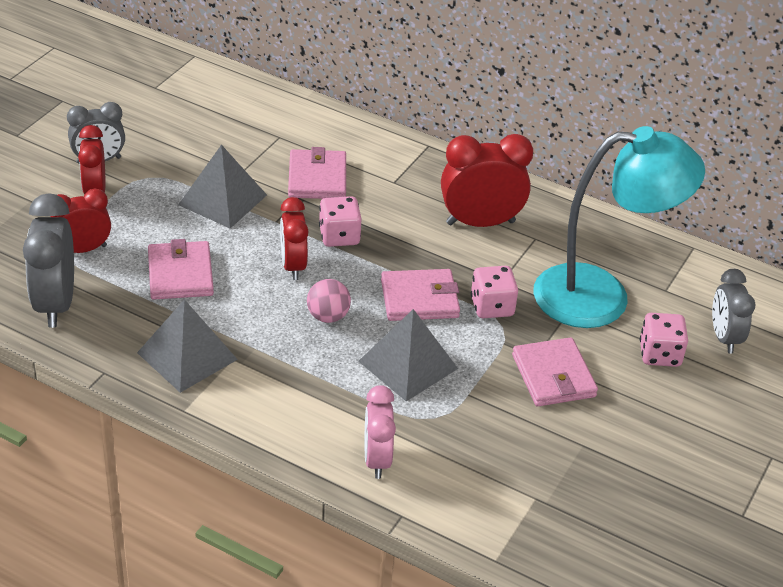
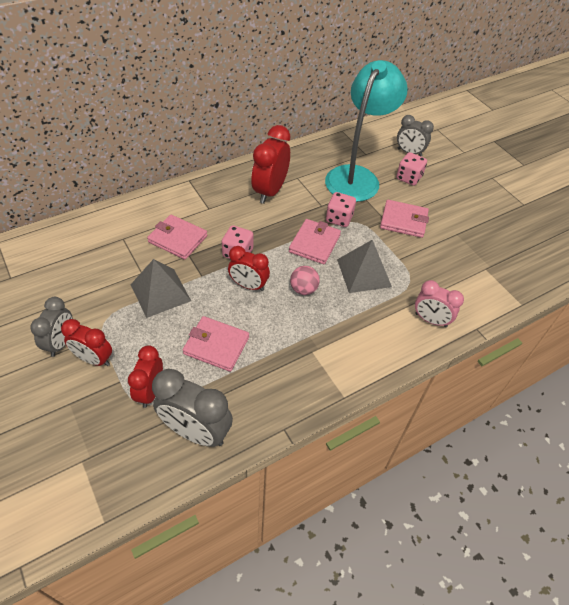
camera: 60 degrees left, 10 degrees up
(187, 356) = (296, 374): grey pyramid -> none

